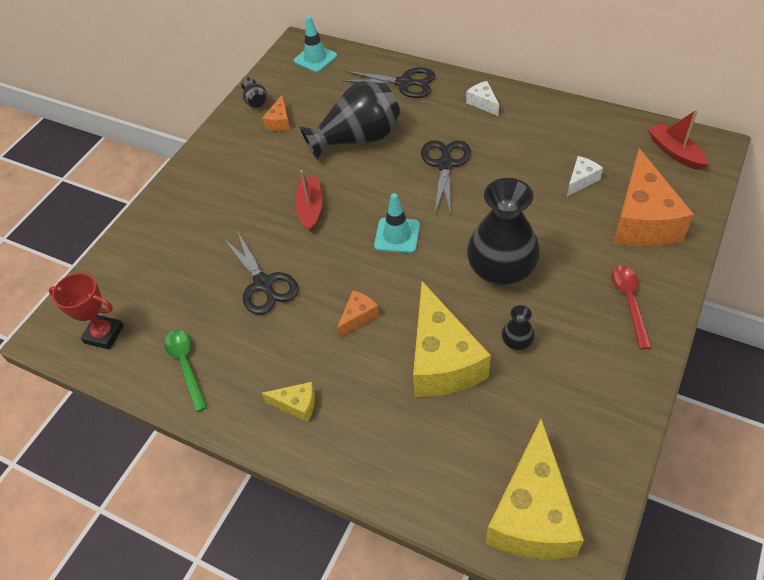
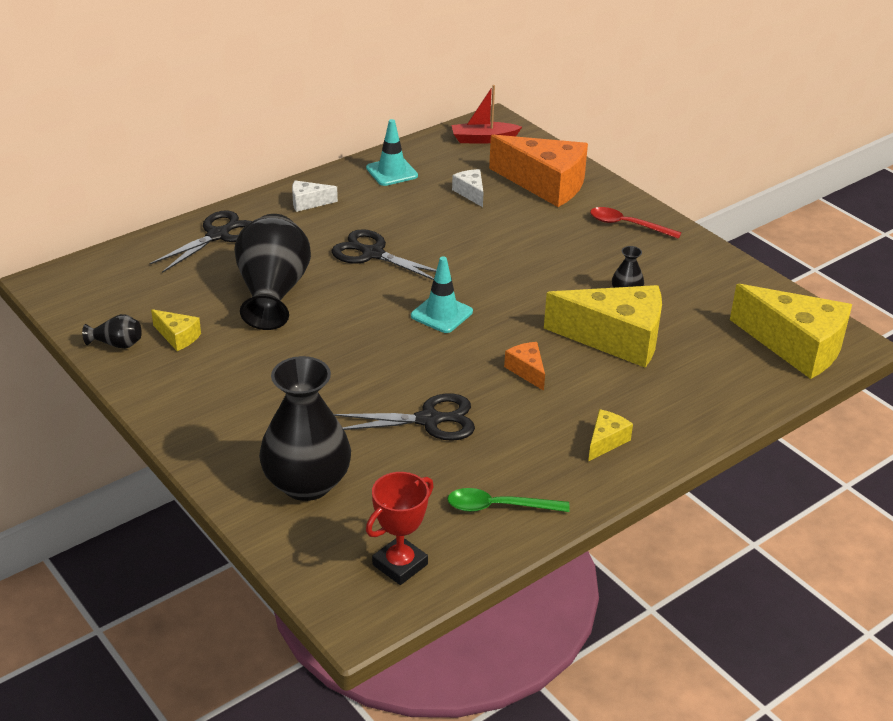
camera: 70 degrees left, 15 degrees down
(280, 122) = (178, 337): orange cheese -> yellow cheese
(310, 208) = (346, 356): red boat -> none
(315, 58) = (93, 278): turquoise traffic cone -> turquoise traffic cone (392, 172)
(501, 270) = (539, 272): black vase -> black vase (307, 483)

